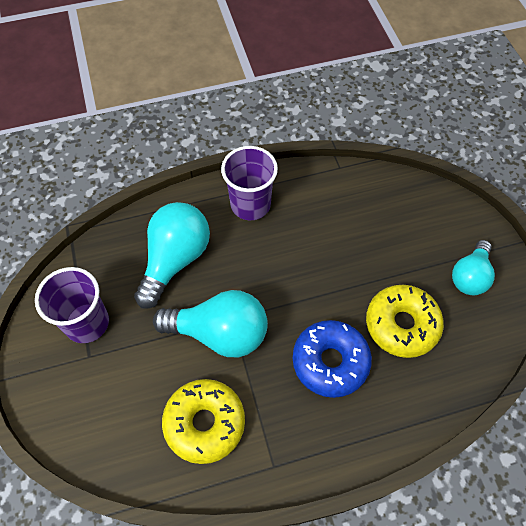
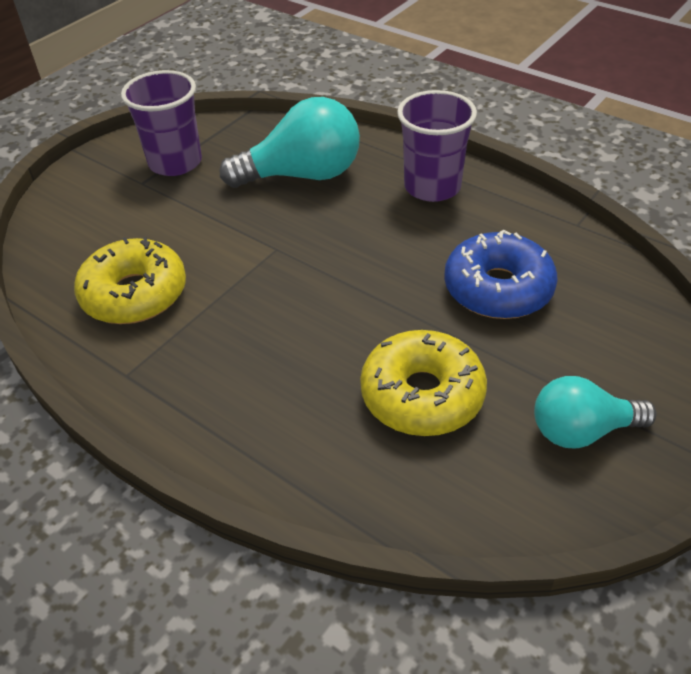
camera: 55 degrees right, 15 degrees down
(220, 333) = (250, 249): turquoise light bulb -> none
(330, 362) = (301, 354): blue donut -> blue donut (498, 288)

